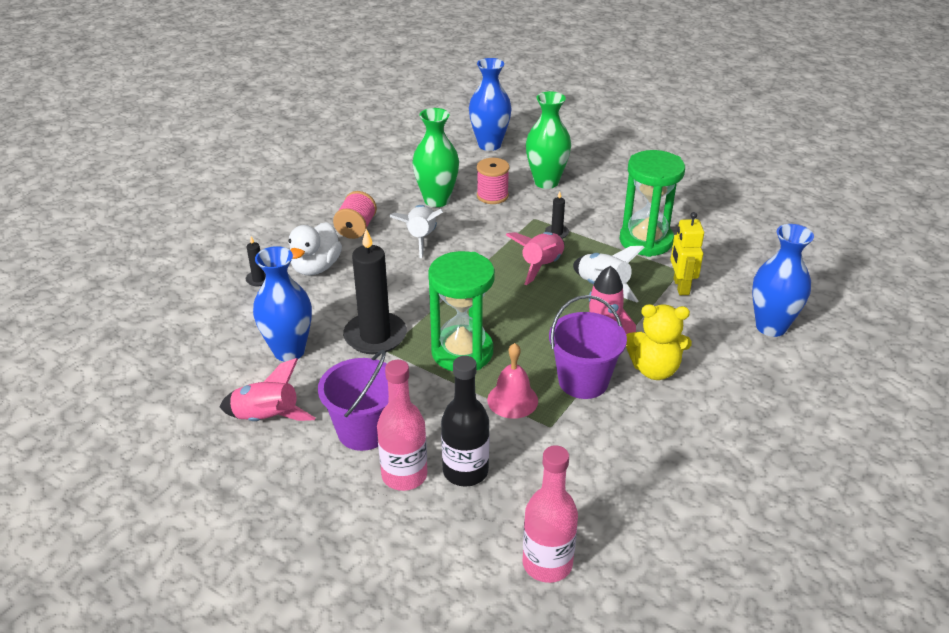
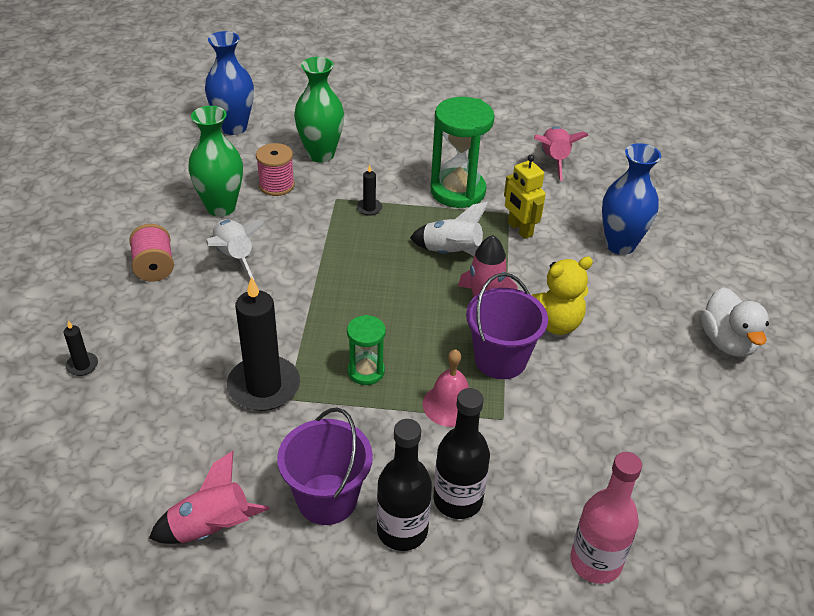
camera: 30 degrees left, 5 degrees up
(289, 351) = (180, 439): blue vase -> none
(316, 267) = (140, 328): white duck -> white duck (727, 342)
(404, 475) = (402, 530): pink bottle -> black bottle
(462, 352) = (366, 371): green hourglass -> green hourglass, size x0.54
(541, 266) = (378, 249): pink rocket -> pink rocket (554, 160)

